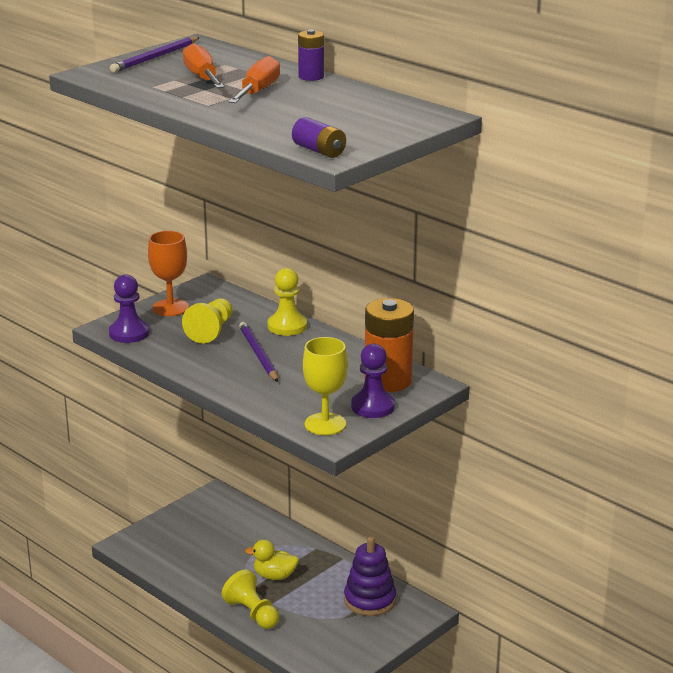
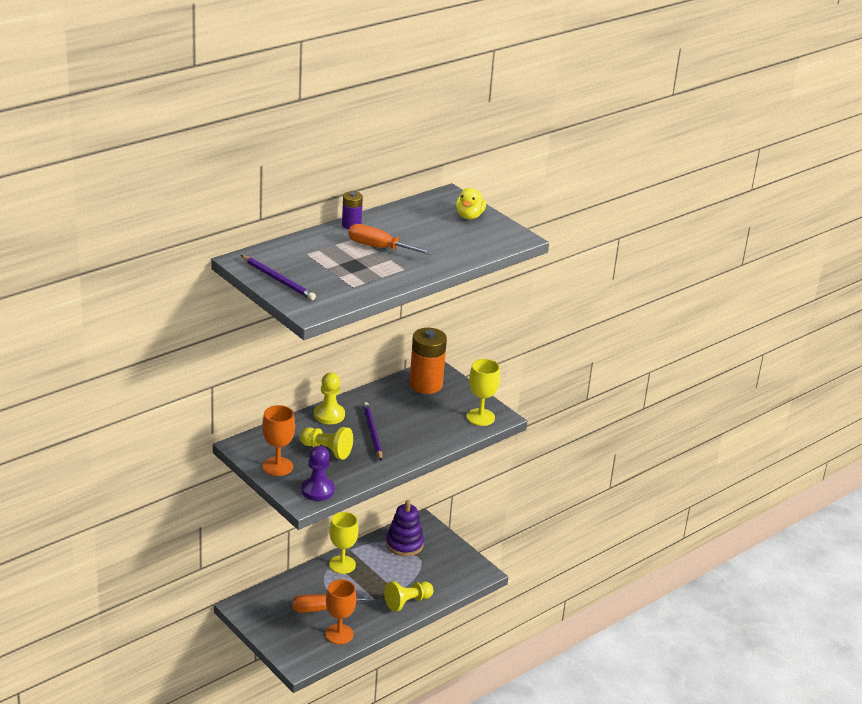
camera: 85 degrees left, 5 degrees up
(180, 567) = (339, 634): none -> orange goblet
(202, 77) = (339, 265): orange screwdriver -> orange screwdriver (321, 609)
(258, 354) = (372, 433): purple pencil -> purple pencil turned 90 degrees clockwise
(274, 576) = (364, 586): yellow duck -> yellow duck (469, 216)
(311, 555) = (342, 564): none -> yellow goblet
(319, 151) = (509, 241): purple battery -> none
(373, 406) = (460, 395): purple pawn -> none

